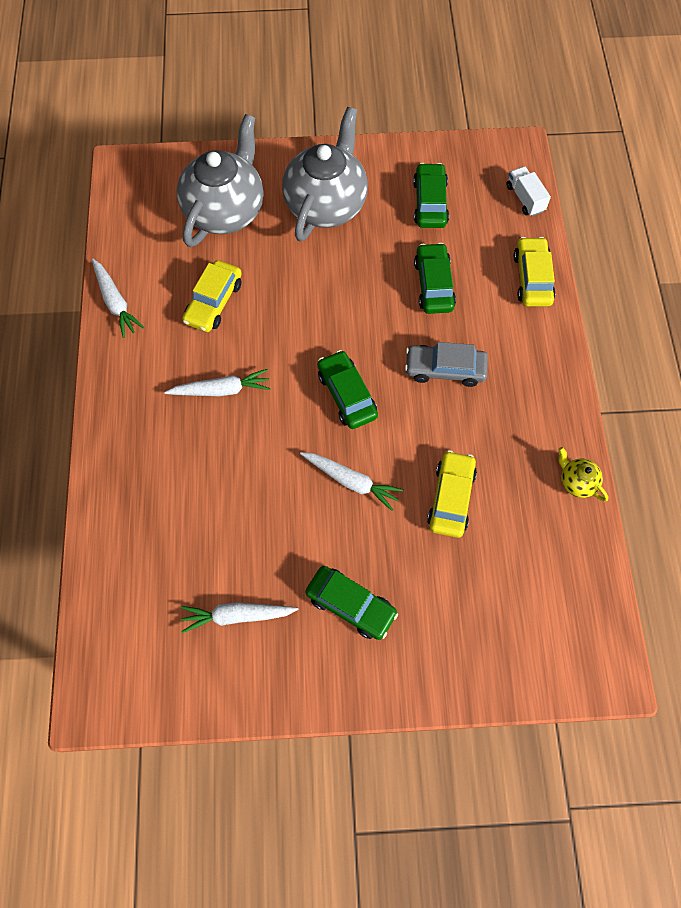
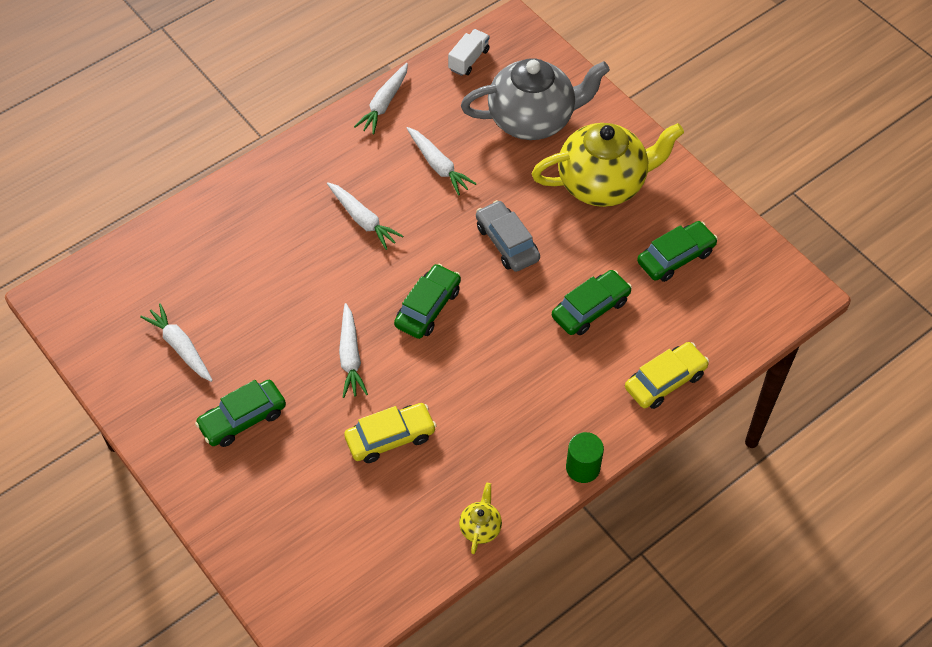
camera: 55 degrees right, 10 degrees down
(214, 302) = (438, 165): yellow car -> white carrot
(326, 204) = (603, 183): grey teapot -> yellow teapot
(350, 605) = (242, 418): green car -> green car turned 60 degrees clockwise
(445, 369) = (511, 365): grey car -> grey car (507, 242)
(525, 198) = (749, 328): white truck -> white truck (468, 60)
(570, 378) = (583, 467): none -> green cylinder

